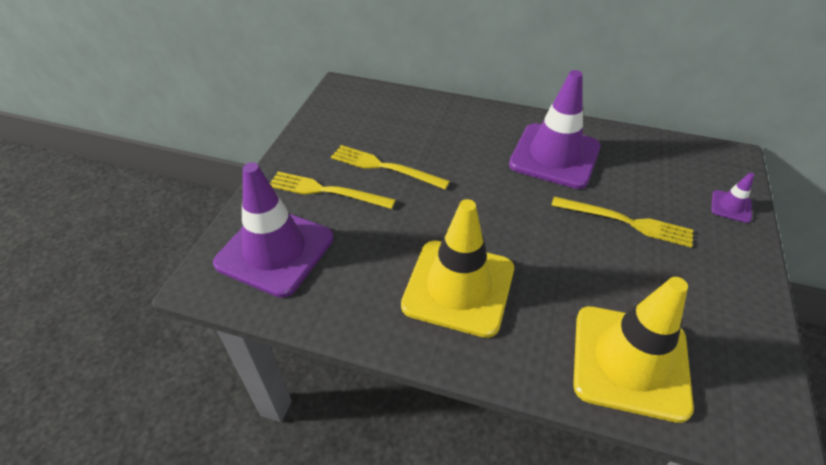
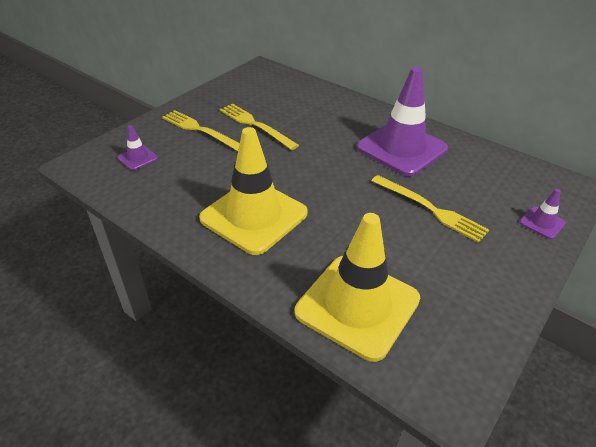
camera: 20 degrees right, 5 degrees down
(275, 250) = (138, 158): purple traffic cone -> purple traffic cone, size x0.42

